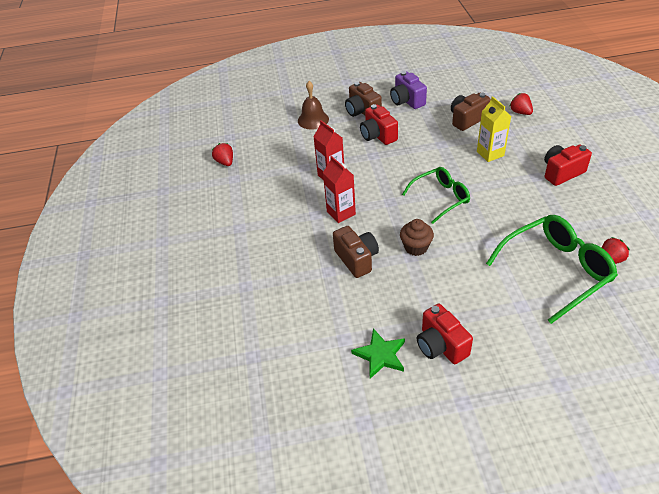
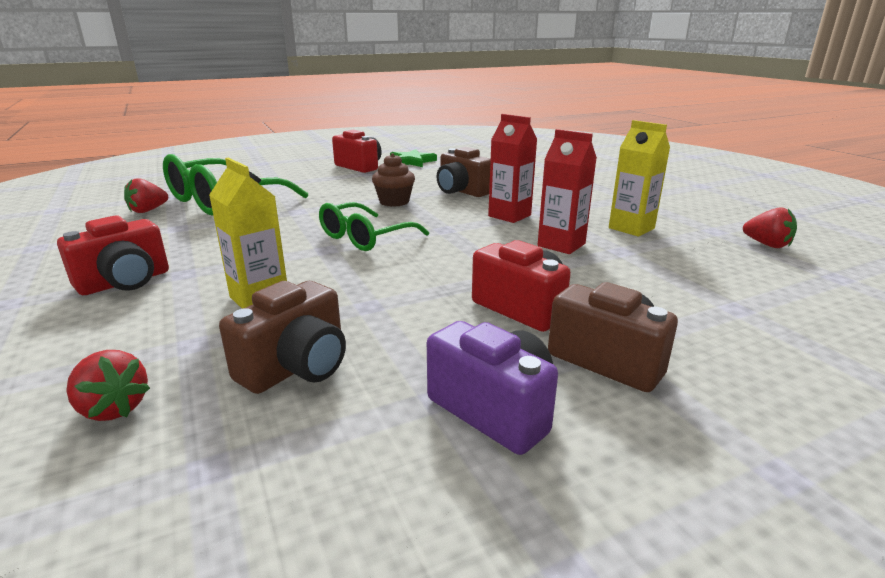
camera: 160 degrees right, 20 degrees down
(278, 187) = (631, 228): none -> yellow carton
(313, 120) = (714, 325): brown bell -> none

